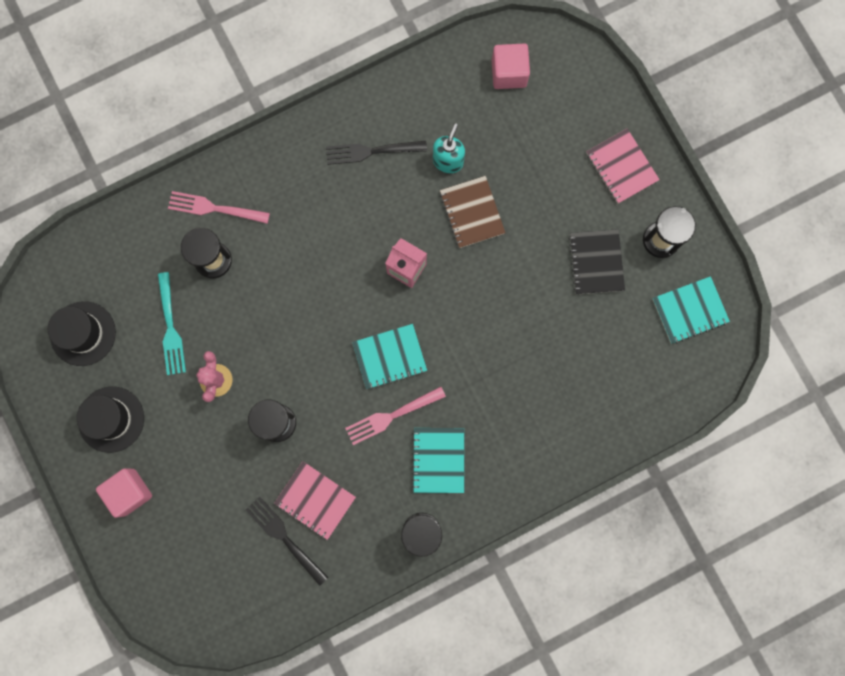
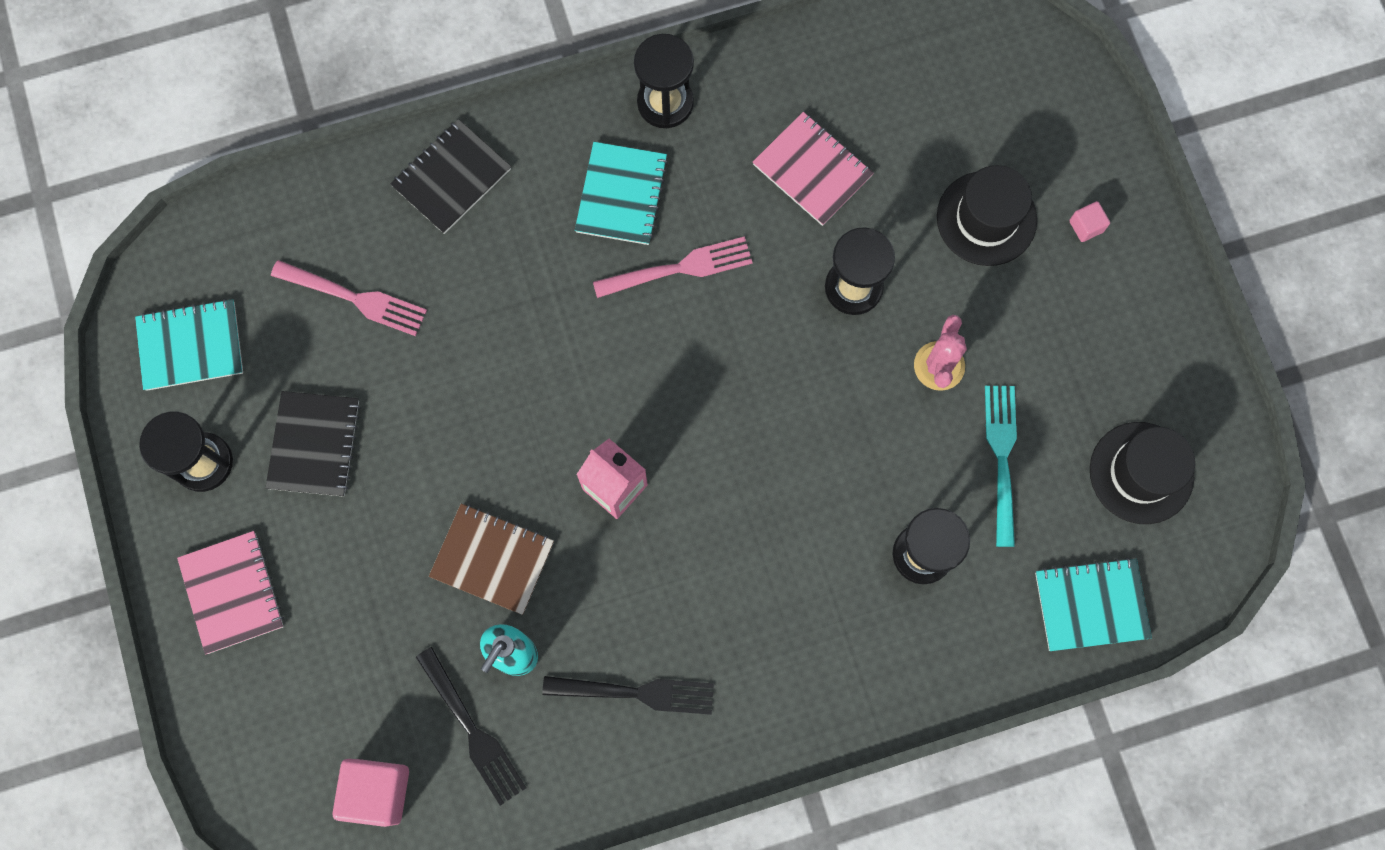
camera: 170 degrees left, 5 degrees down
(111, 419) = (1106, 335): black hat -> black hat (986, 218)
(129, 492) = (1086, 226): pink cube -> pink cube, size x0.51
(215, 208) = (909, 640): pink fork -> pink fork (354, 298)
(285, 538) = (863, 126): black fork -> black fork (471, 730)
(390, 357) = (666, 355): turquoise notebook -> turquoise notebook (1091, 605)
(472, 213) = (492, 559): brown notebook -> brown notebook turned 60 degrees counterclockwise
(552, 452) = (451, 178): none -> black notebook

